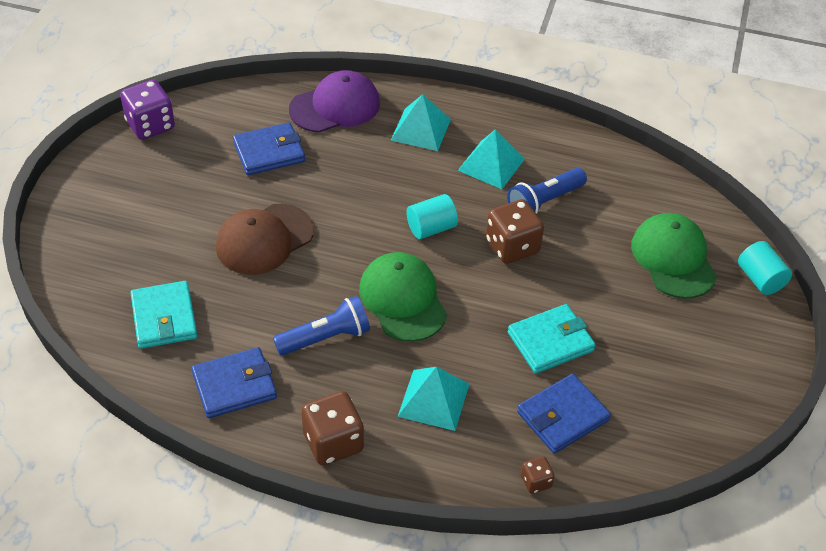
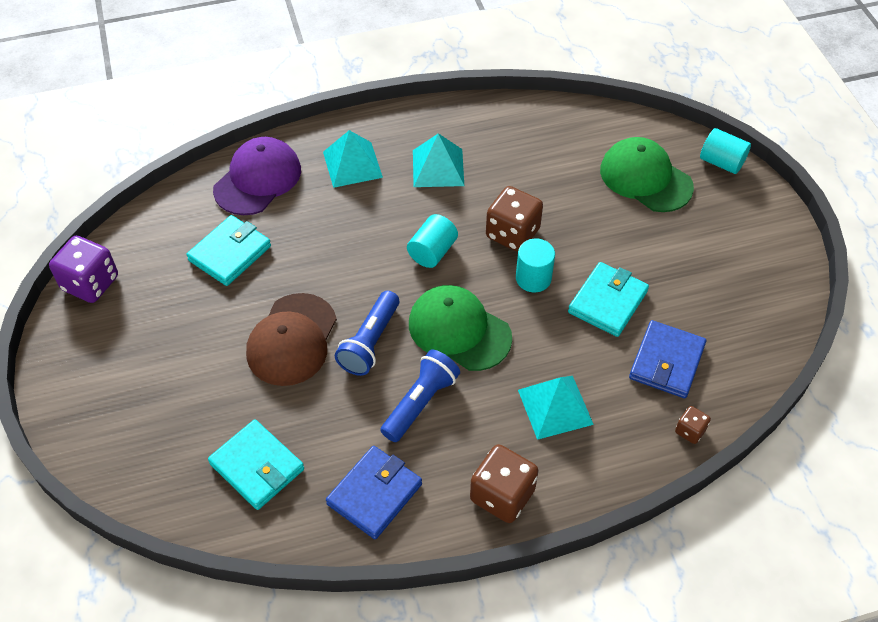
camera: 30 degrees left, 5 degrees up
(269, 152) = (230, 253): blue wallet -> turquoise wallet
(500, 290) = (533, 278): none -> turquoise cylinder
(544, 202) = (507, 180): blue flashlight -> blue flashlight (370, 342)

